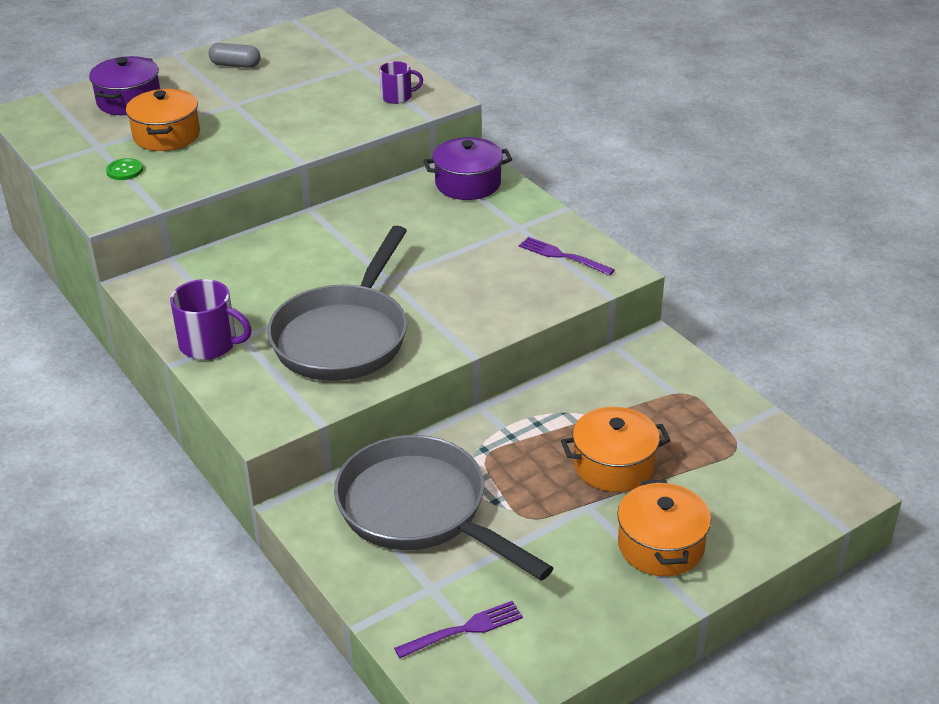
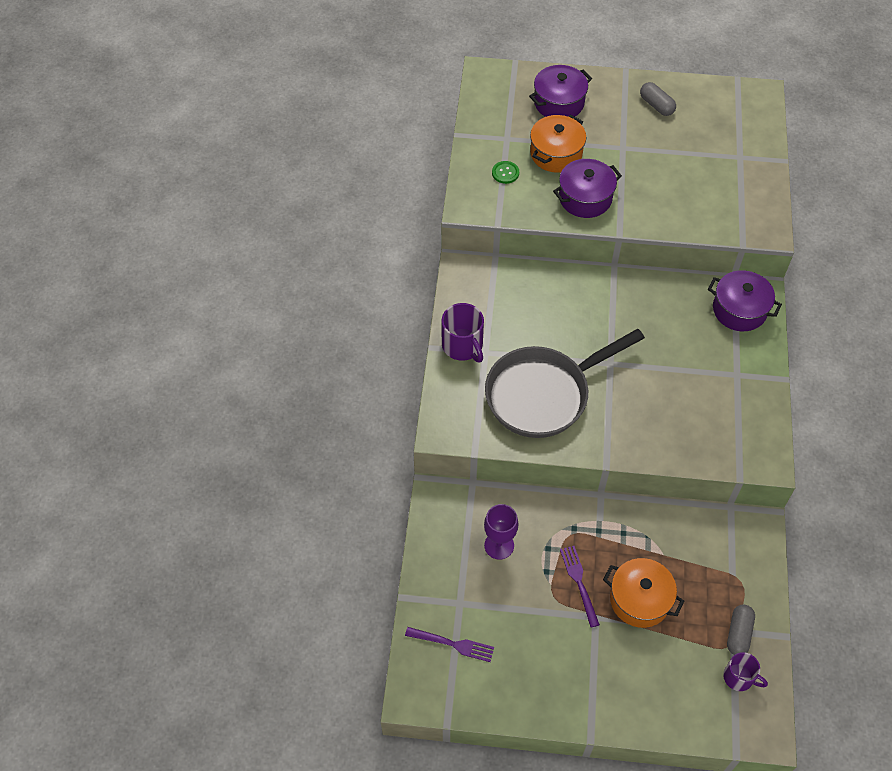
camera: 40 degrees right, 20 degrees up
(234, 152) = (585, 198): none -> purple pot
(397, 97) = (739, 208): purple mug -> purple mug (739, 677)
(420, 511) = (499, 545): grey pan -> purple goblet
(562, 256) = (742, 422): purple fork -> purple fork (579, 582)
(660, 546) = (611, 678): orange pot -> none
(733, 433) = (738, 633): none -> grey capsule

